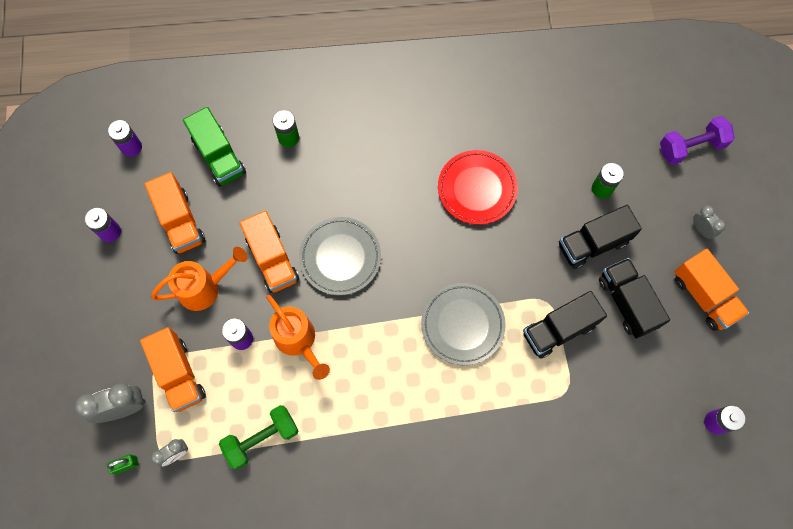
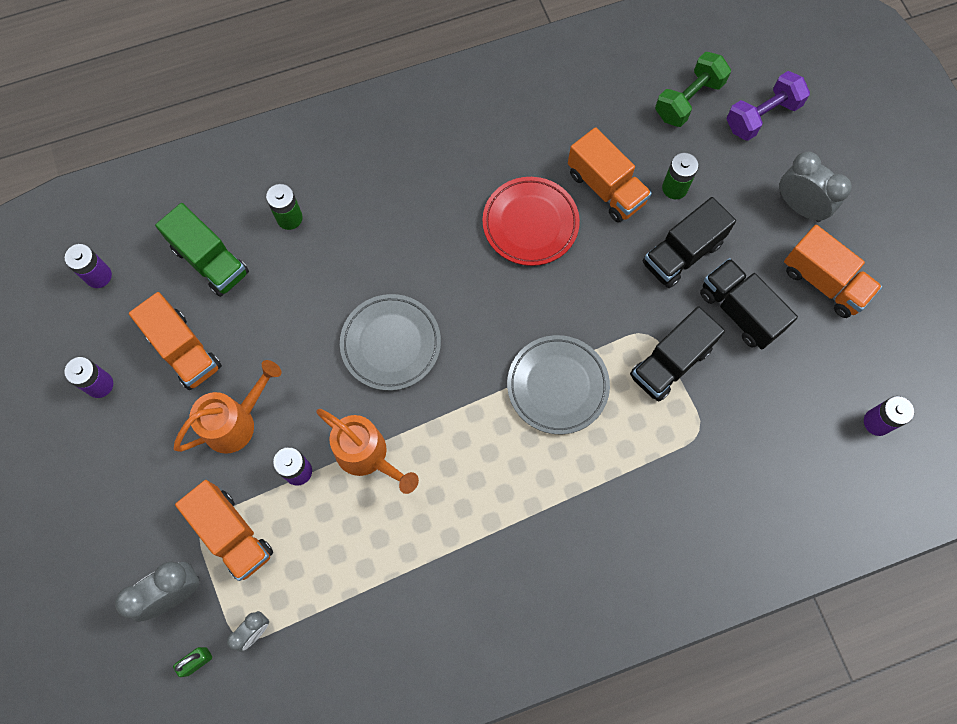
camera: 15 degrees left, 0 degrees up
(262, 438) = (355, 584): green dumbbell -> green dumbbell (688, 100)
(272, 259) = (309, 367): orange truck -> orange truck (606, 188)
(701, 229) = (799, 206): grey clock -> grey clock, size x1.71

